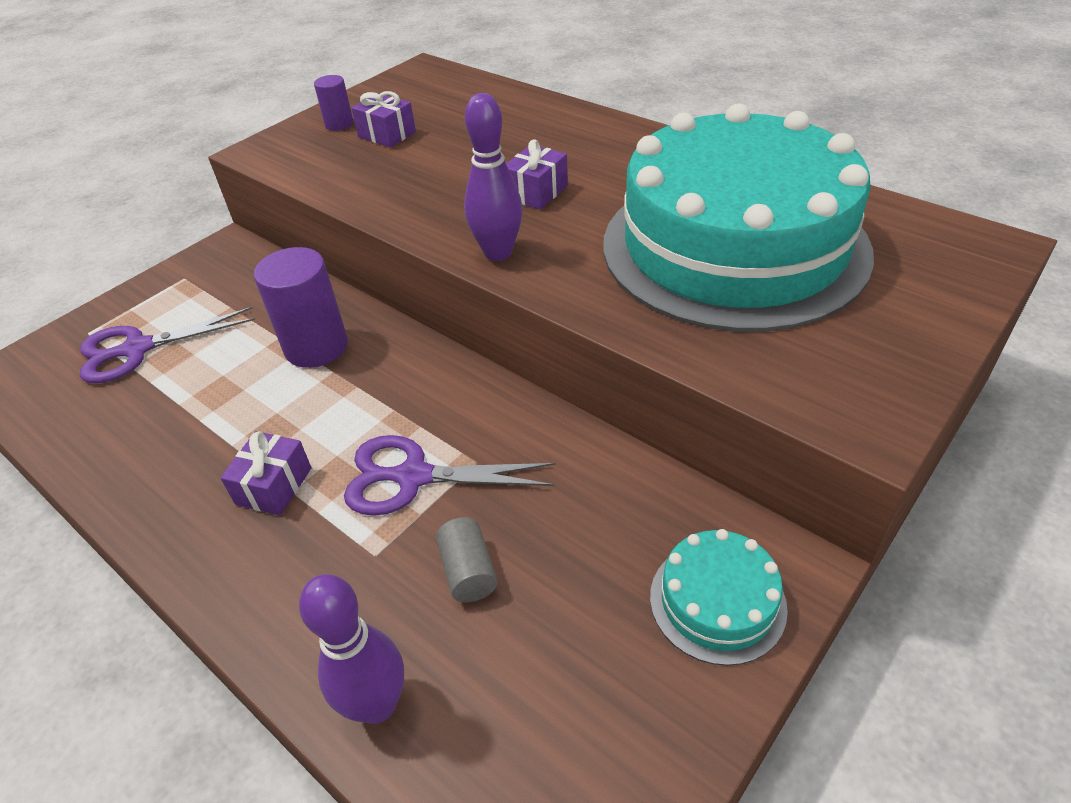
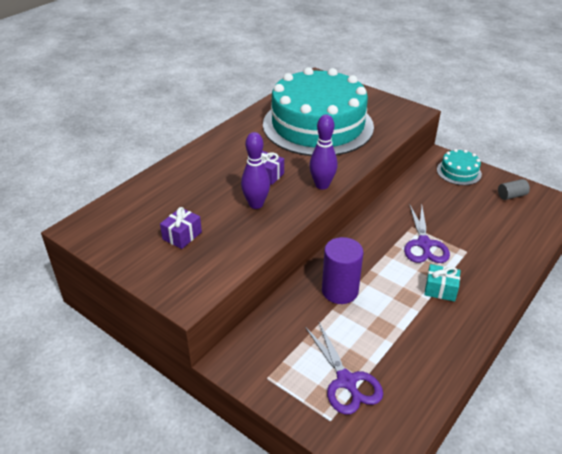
camera: 95 degrees left, 5 degrees down
(274, 486) = (440, 289): purple gift -> turquoise gift
(339, 124) = (158, 261): purple cylinder -> none
(377, 705) = (525, 243): purple bowling pin -> purple bowling pin (256, 204)
(468, 571) = (466, 226): grey cylinder -> grey cylinder (511, 196)

